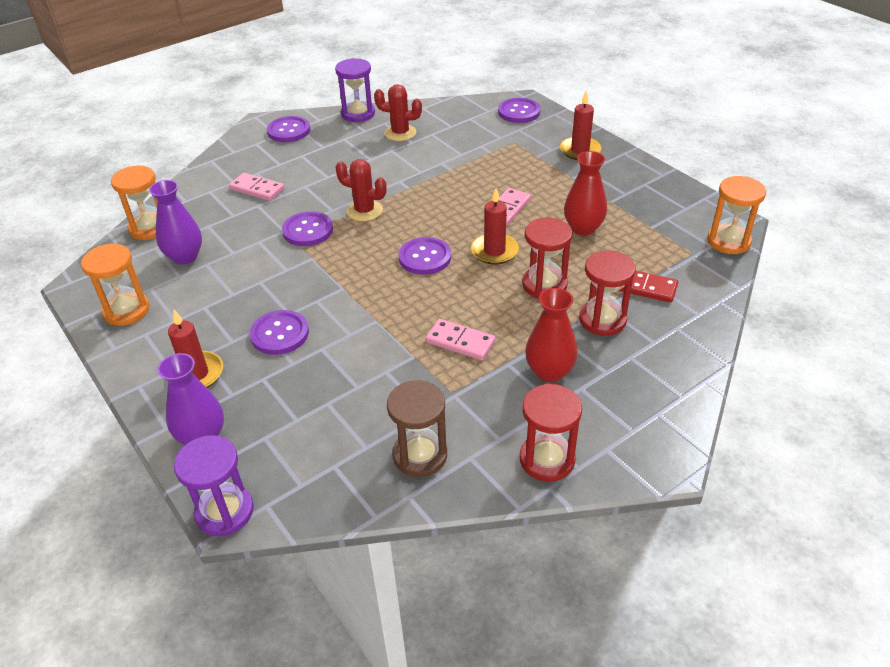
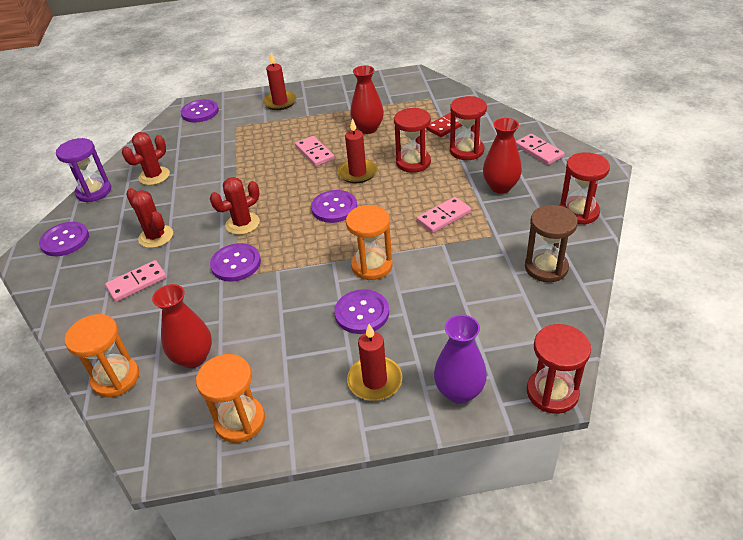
camera: 60 degrees left, 0 degrees up
(185, 257) = (193, 357): purple vase -> red vase
(224, 512) = (552, 392): purple hourglass -> red hourglass
(319, 172) = (156, 237): none -> red cactus
(654, 386) = (539, 151): none -> pink domino
(728, 241) = (431, 82): orange hourglass -> orange hourglass (372, 266)

